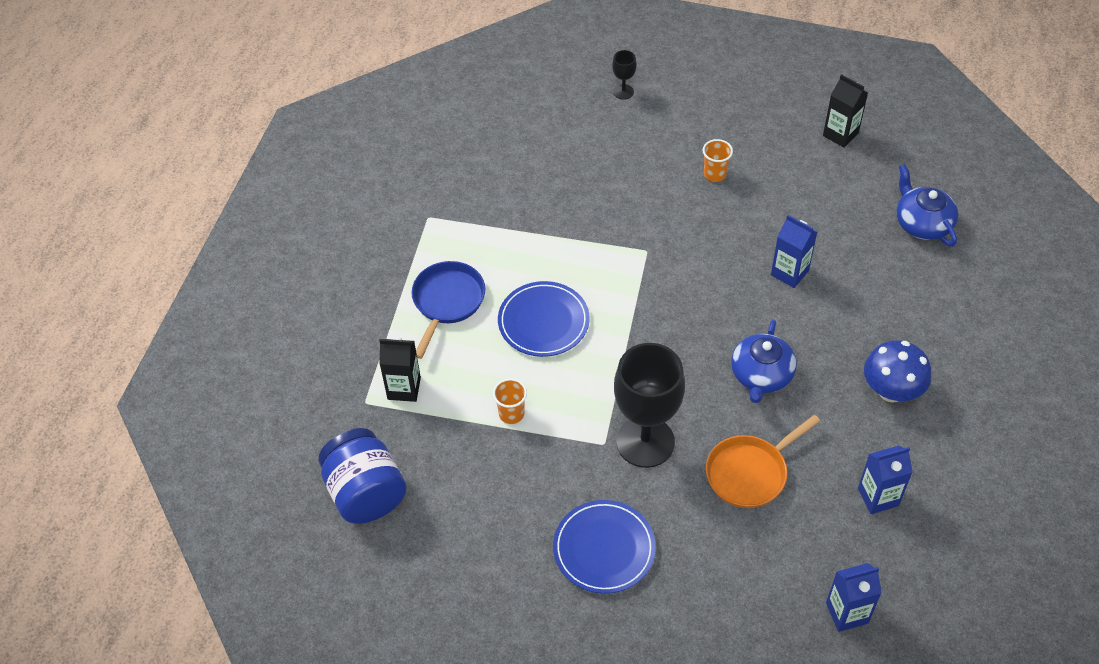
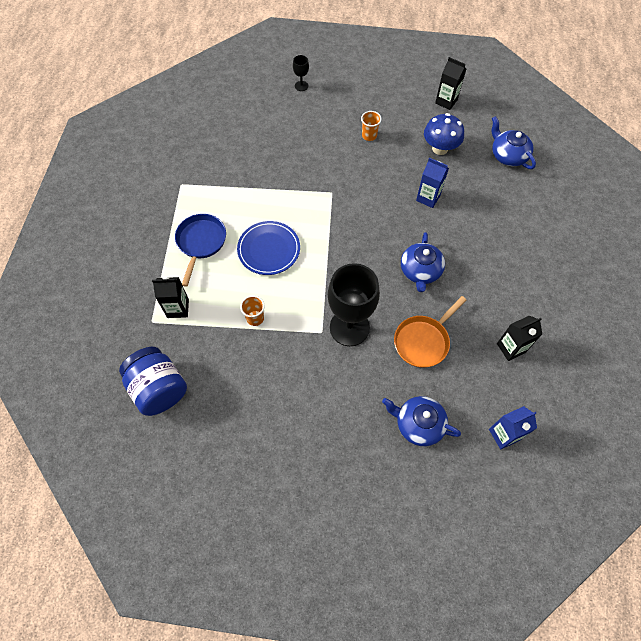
camera: 10 degrees left, 10 degrees up
(604, 549) = (332, 409): blue plate -> none
(725, 583) = (418, 424): none -> blue teapot
(878, 497) = (511, 348): blue carton -> black carton
(891, 391) = (507, 272): blue mushroom -> blue mushroom (440, 148)

